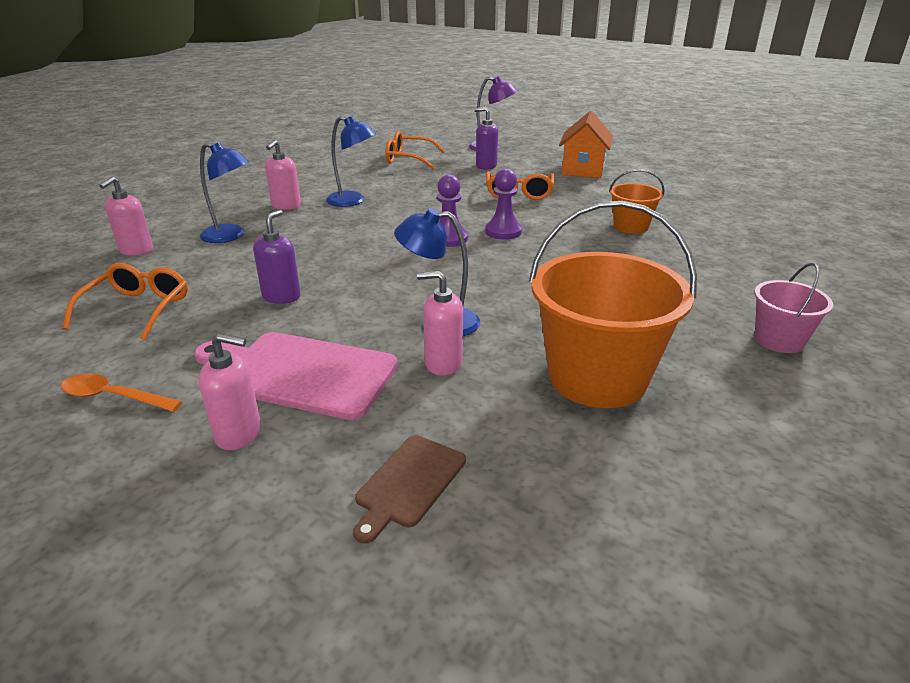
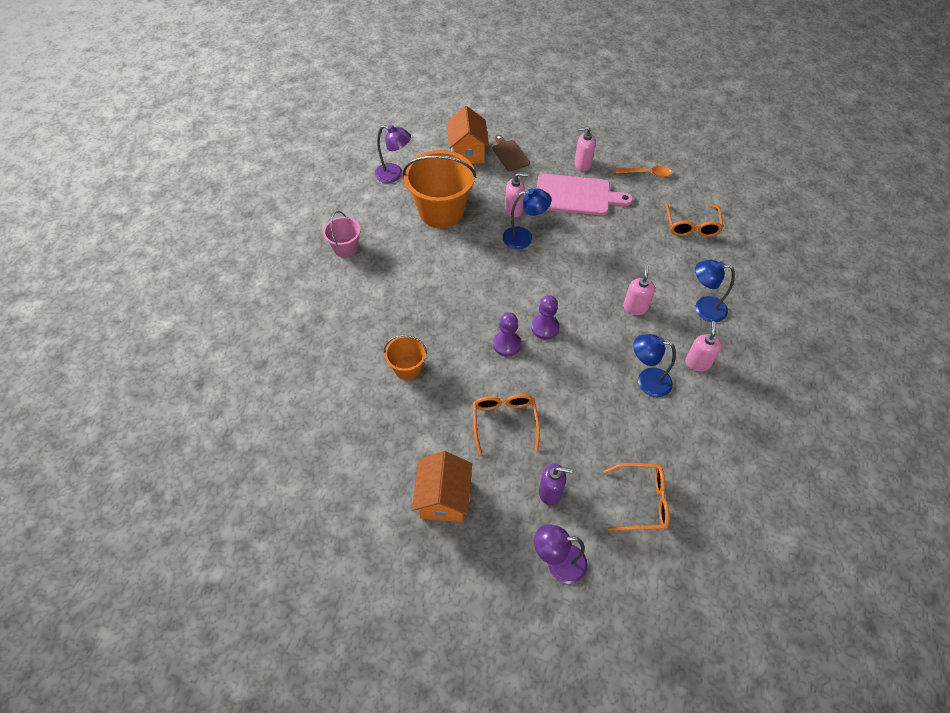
camera: 170 degrees right, 25 degrees up
(136, 250) = (751, 280): pink soap dispenser -> pink soap dispenser (635, 307)
(281, 296) = (621, 247): purple soap dispenser -> none
(409, 483) = (509, 154): brown cutting board -> brown cutting board turned 45 degrees counterclockwise
(527, 505) = (467, 152): none -> orange house
(729, 467) = (394, 174): none -> purple lamp

